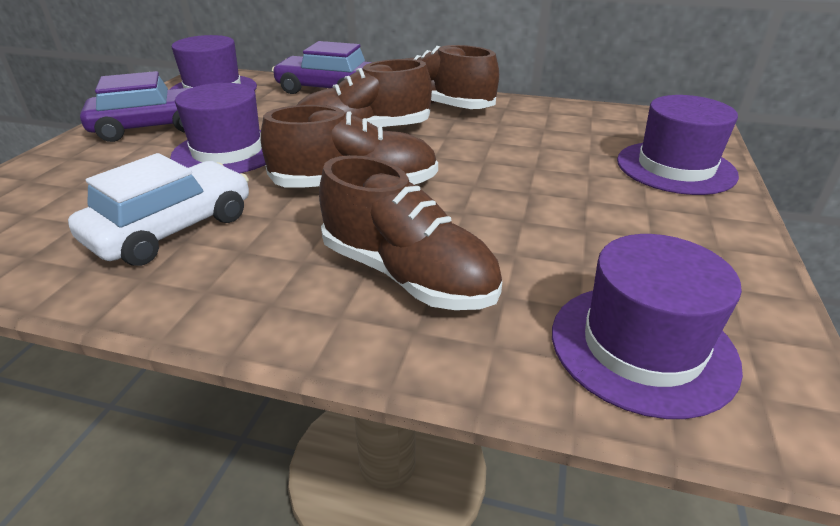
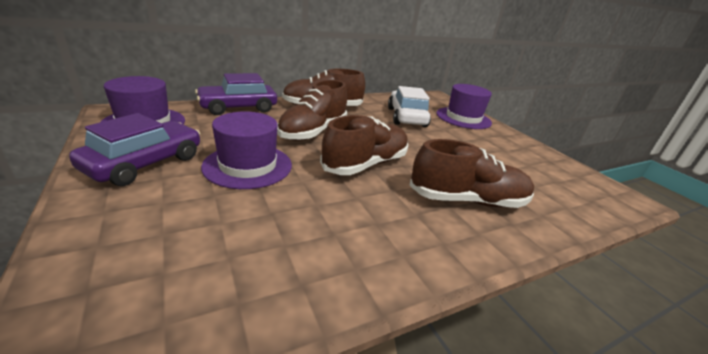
camera: 45 degrees left, 5 degrees down
(172, 229) = (311, 229): white car -> white car (406, 117)
(642, 347) = (569, 193): purple hat -> none

